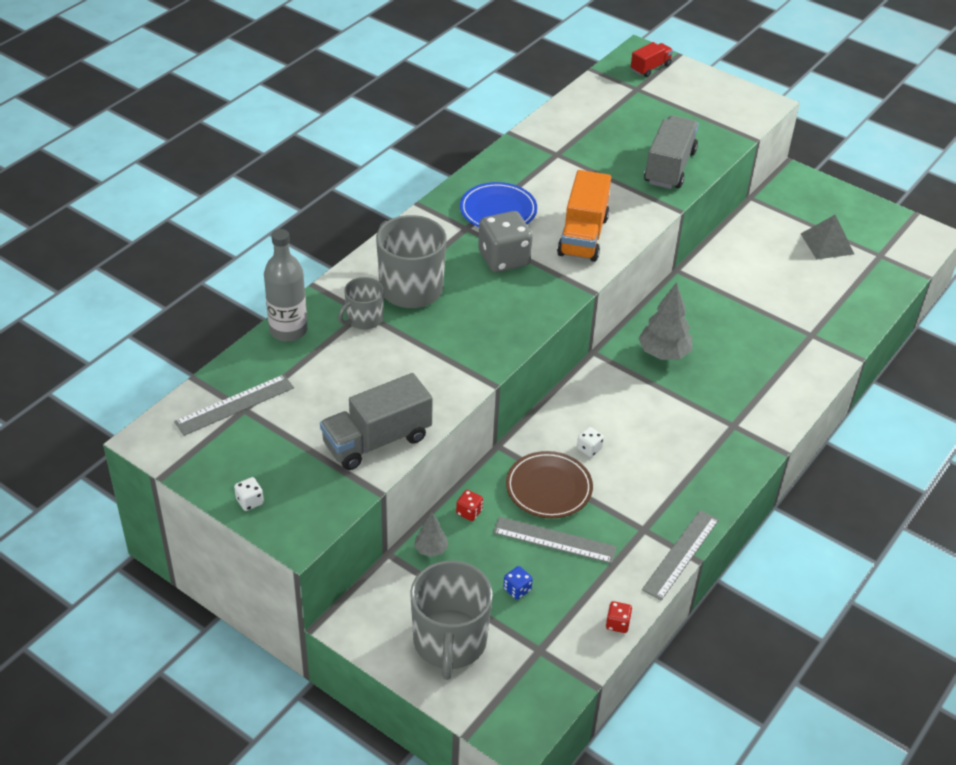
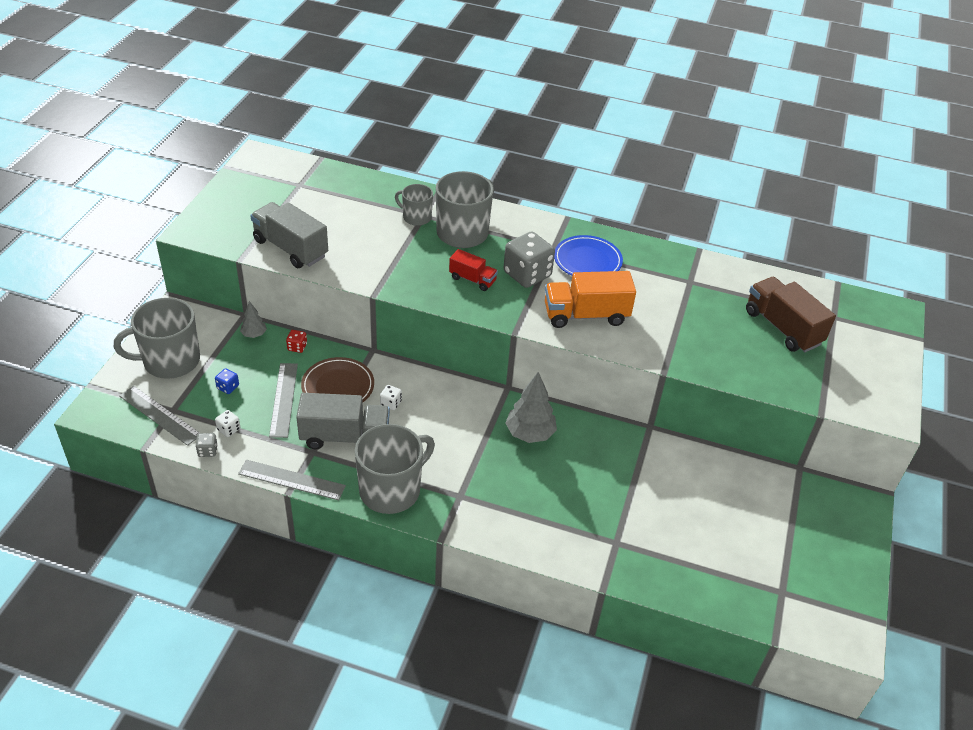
camera: 70 degrees right, 0 degrees up
(235, 405) = (302, 180): grey ruler -> grey ruler (160, 415)
(250, 501) = (214, 205): white dice -> white dice (229, 429)
(288, 330) = (386, 186): grey bottle -> none
(617, 624) = (208, 451): red dice -> grey dice
(641, 121) = (782, 328): none -> brown truck
(650, 68) = (877, 321): red truck -> red truck (472, 279)
(669, 167) = (725, 356): grey truck -> grey truck (345, 437)
(713, 475) = (391, 490): none -> grey mug
(827, 244) = (769, 541): grey pyramid -> none

